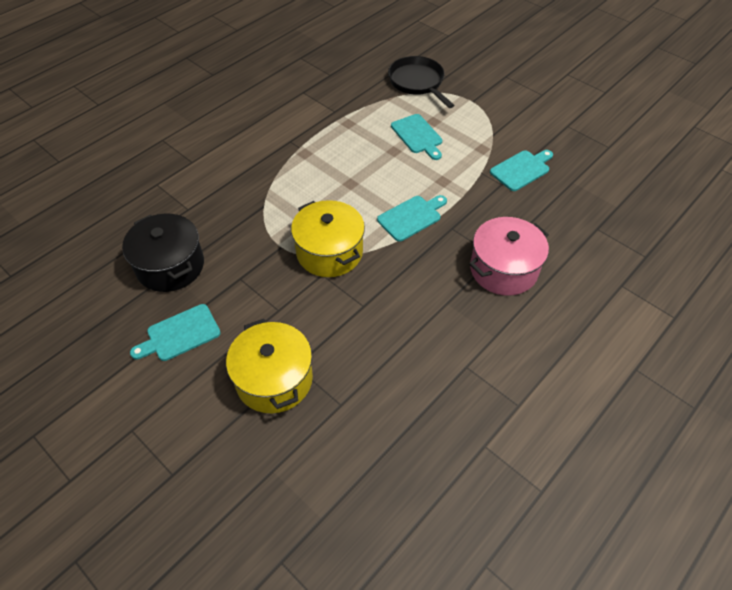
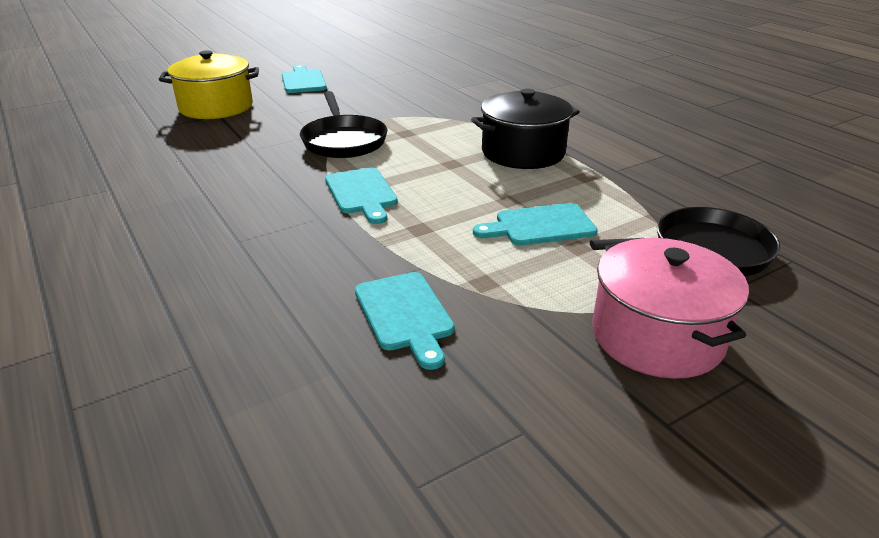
camera: 105 degrees right, 20 degrees down
(170, 266) = (384, 80): black pot -> black pot (523, 152)
(329, 252) = (343, 141): yellow pot -> black pan
(503, 269) = (209, 242): pink pot -> pink pot (657, 336)

